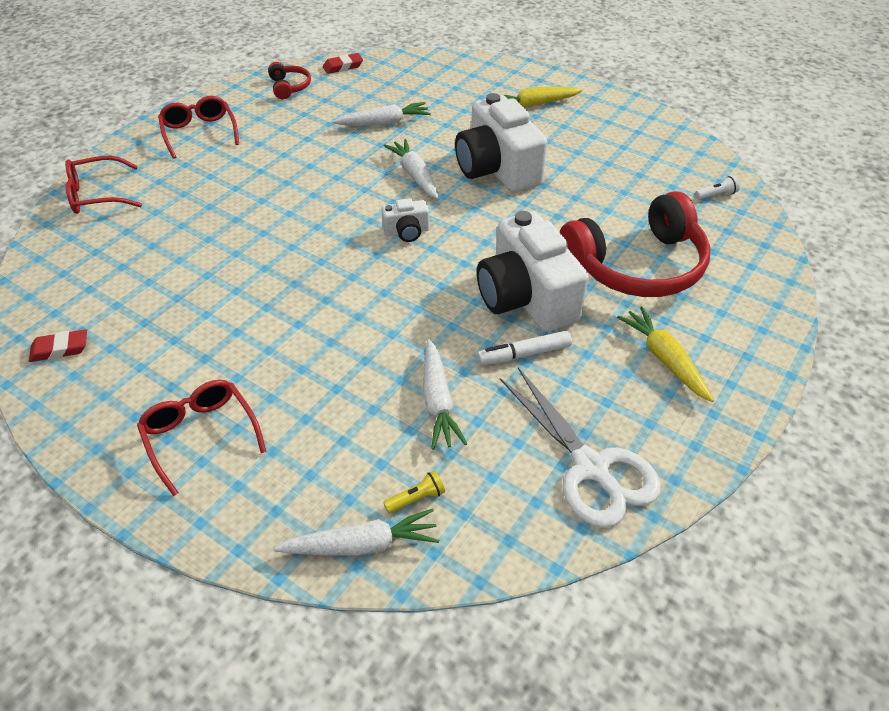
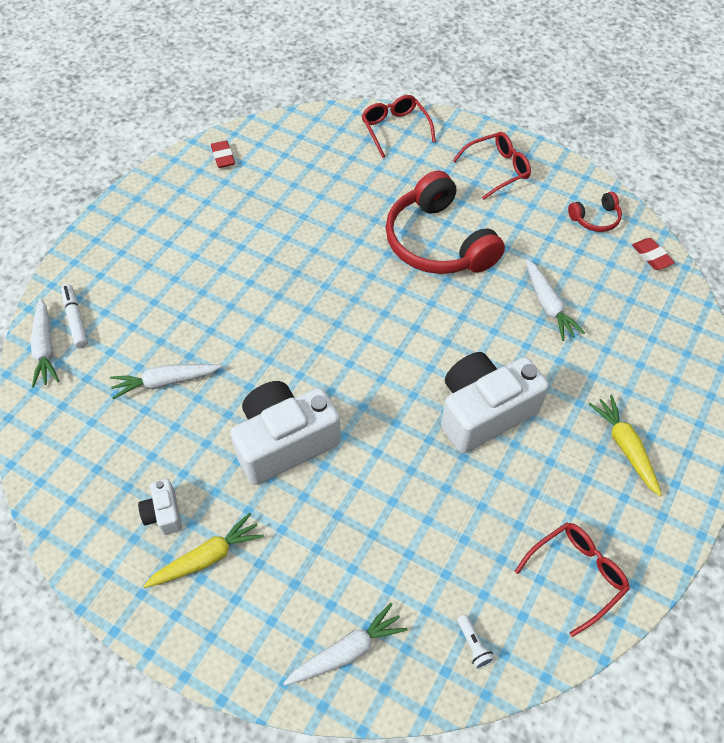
camera: 85 degrees right, 10 degrees up
(200, 435) = (142, 247): red glasses -> red glasses (577, 575)
(406, 232) = (370, 342): white camera -> white camera (164, 513)
(415, 175) = (460, 340): white carrot -> white carrot (347, 651)
(417, 498) = (77, 376): yellow flashlight -> none
(524, 354) = (215, 441): white marker -> white marker (76, 319)
(591, 468) = (92, 490): white scissors -> none
(637, 265) = (337, 543): red headphones -> red headphones (438, 242)

